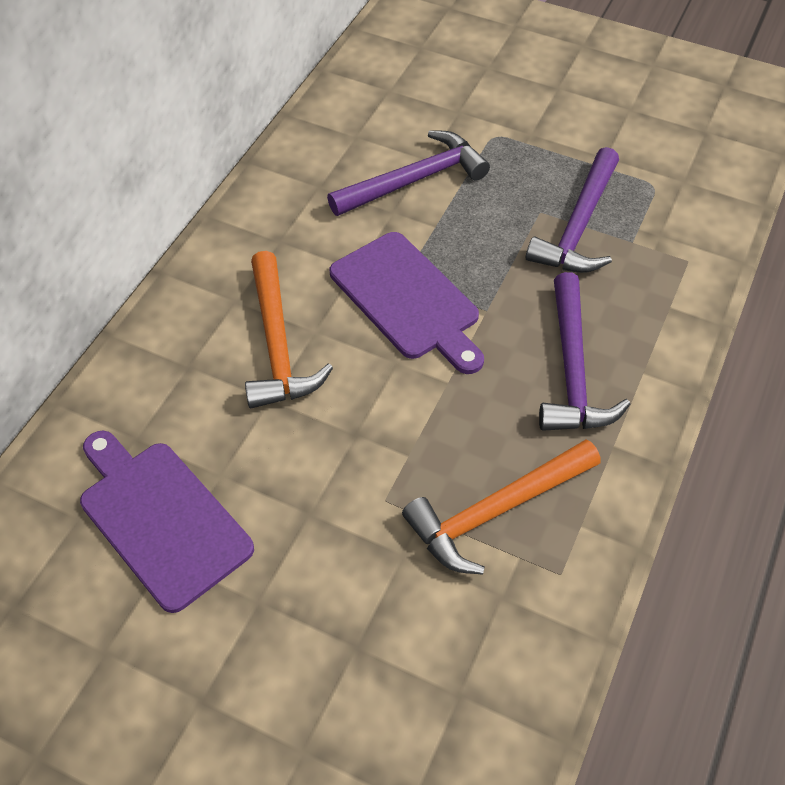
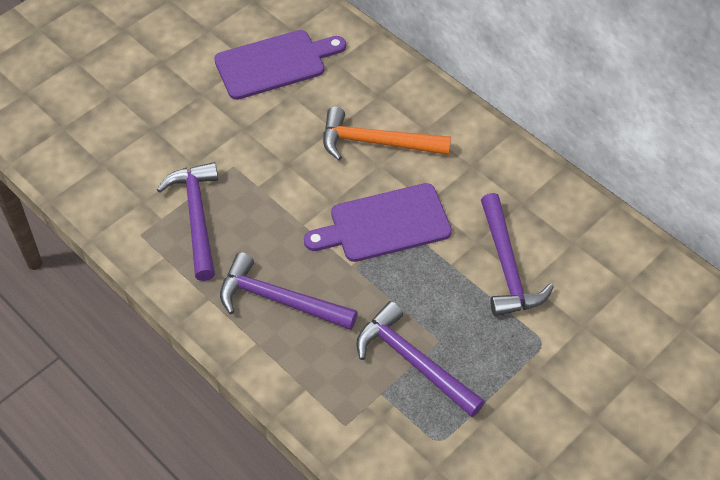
camera: 110 degrees right, 0 degrees up
(496, 511) = (197, 217): orange hammer -> purple hammer

